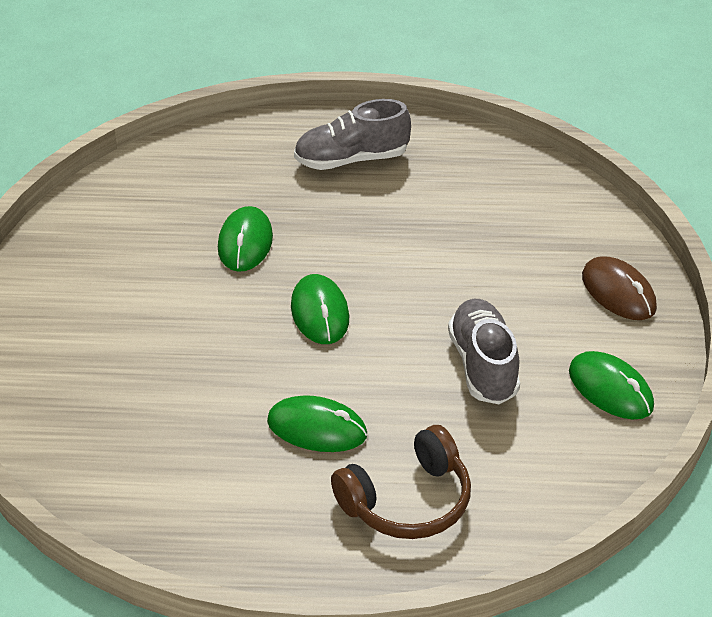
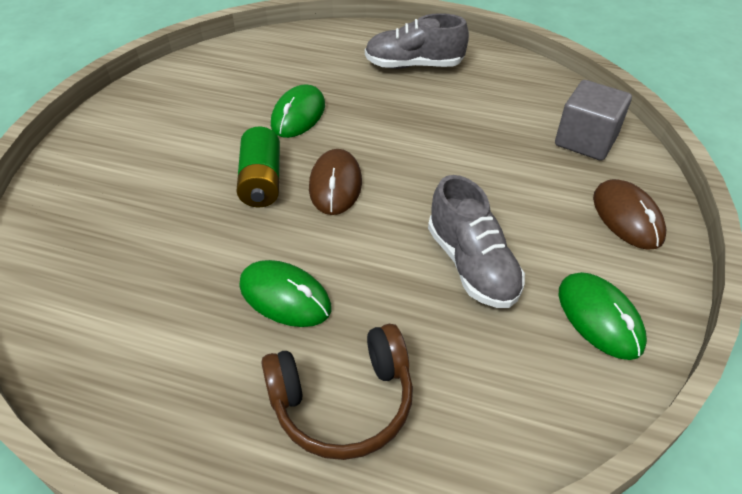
camera: 15 degrees right, 5 degrees up
(240, 323) = (261, 181): none -> green battery
(320, 313) = (335, 185): green mouse -> brown mouse
(483, 365) = (472, 265): grey shoe -> grey shoe turned 150 degrees clockwise
(562, 219) = (585, 140): none -> grey cube

